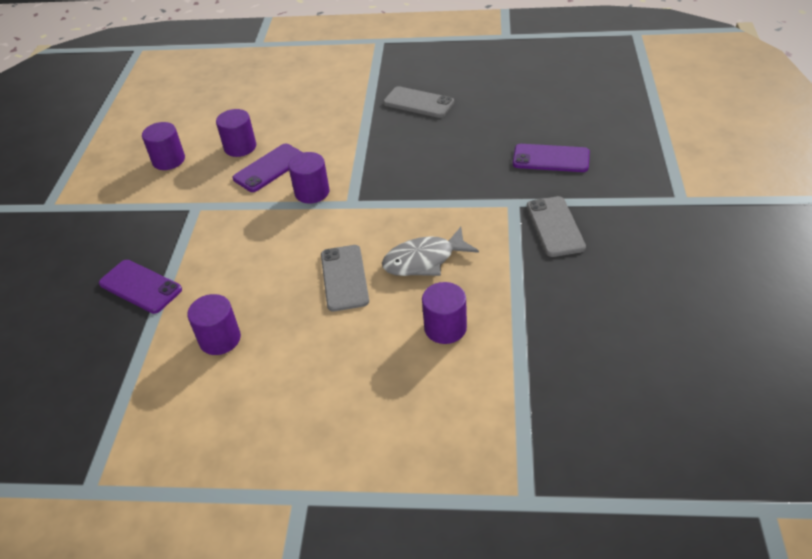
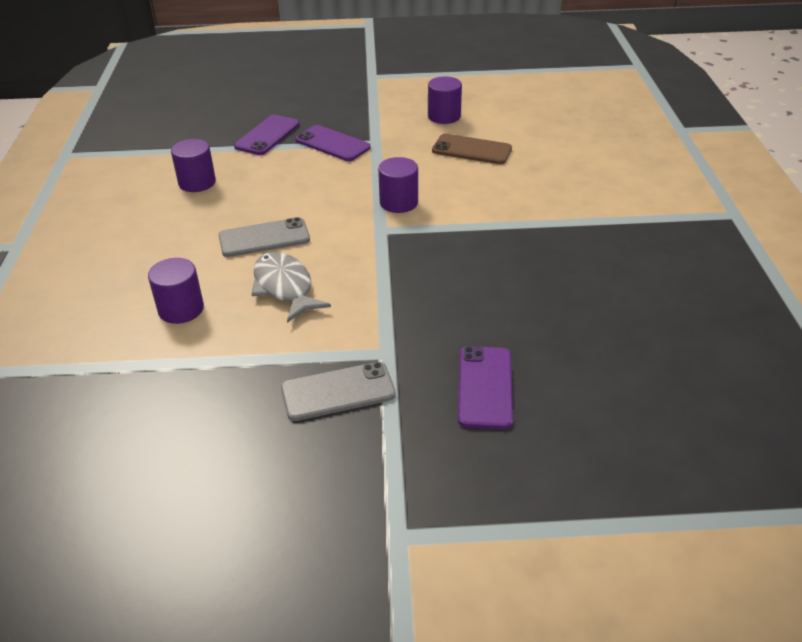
camera: 80 degrees right, 5 degrees down
(240, 147) = (471, 150): purple cylinder -> brown phone
(270, 168) = (438, 172): purple phone -> purple phone (332, 144)
(418, 103) = (591, 259): grey phone -> none

